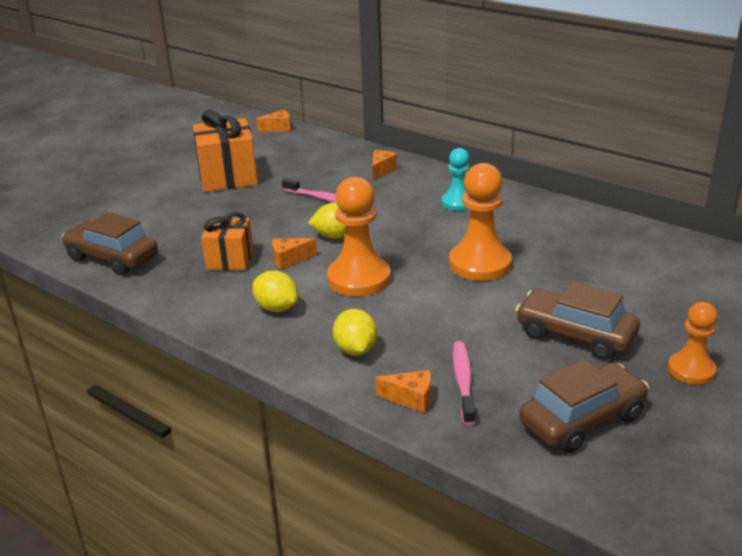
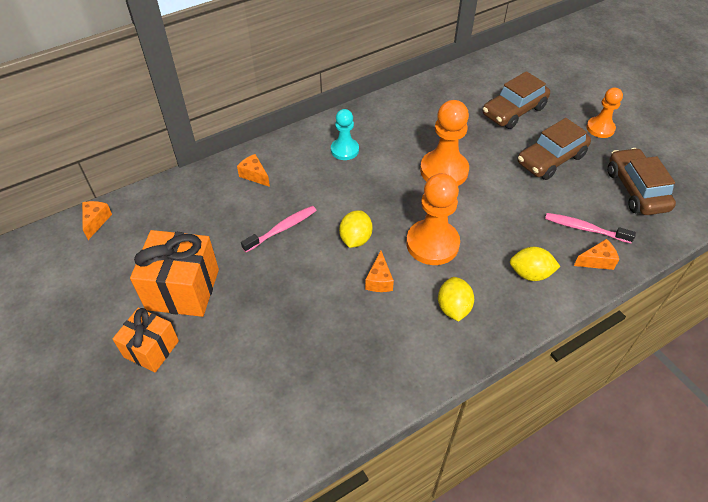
camera: 70 degrees left, 20 degrees up
(112, 258) = (299, 424): brown car -> brown car (513, 111)
(230, 259) = (356, 323): orange gift -> orange gift (151, 349)
(276, 308) = (453, 308): yellow lemon -> yellow lemon turned 60 degrees counterclockwise
(411, 399) = (596, 261): orange cheese -> orange cheese turned 45 degrees clockwise

